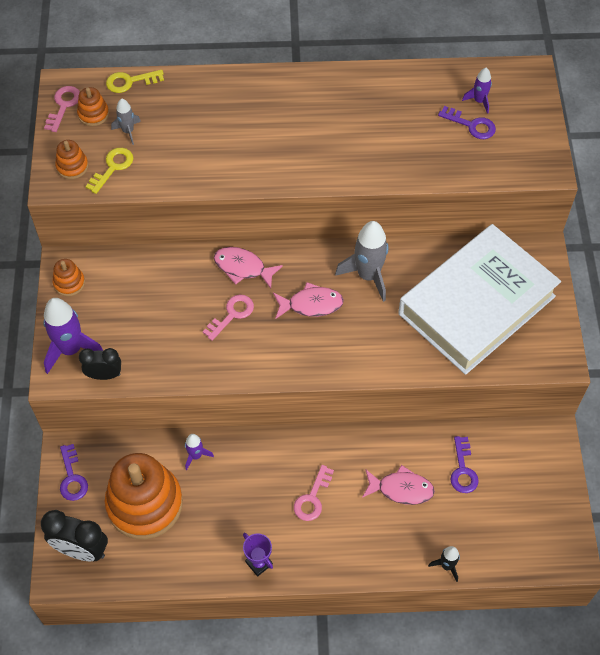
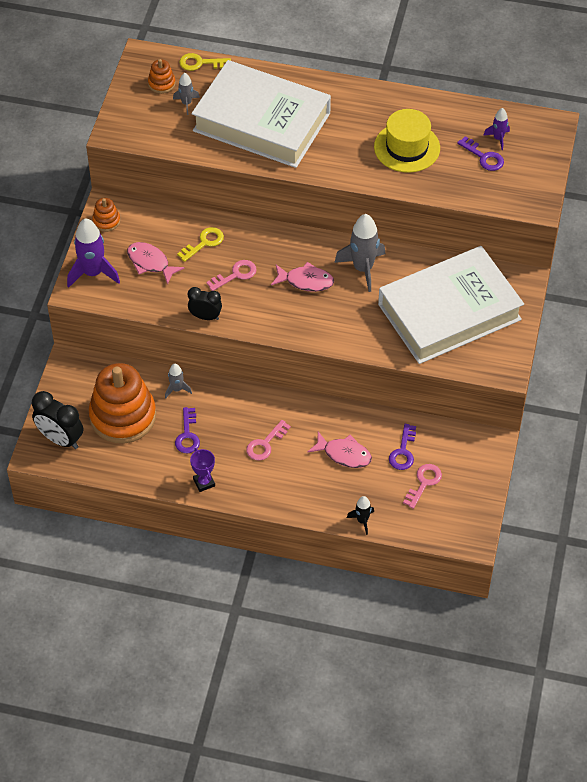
camera: 15 degrees right, 5 degrees down
(63, 106) = (138, 72): pink key -> pink key (424, 483)
(72, 166) = (131, 122): orange stacking toy -> none
(72, 477) = (68, 383): purple key -> purple key (187, 435)
(104, 375) = (115, 298): black clock -> black clock (205, 316)
(113, 167) = (165, 130): yellow key -> yellow key (204, 243)
(196, 456) = (177, 389): purple rocket -> grey rocket
(218, 136) = (261, 122): none -> white book
(243, 268) = (257, 240): pink fish -> pink fish (150, 263)
(386, 132) = (407, 147): none -> yellow hat

